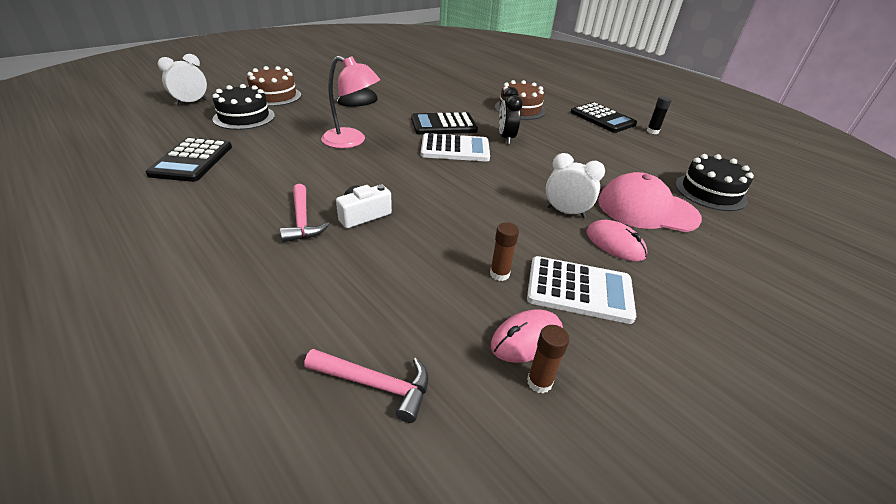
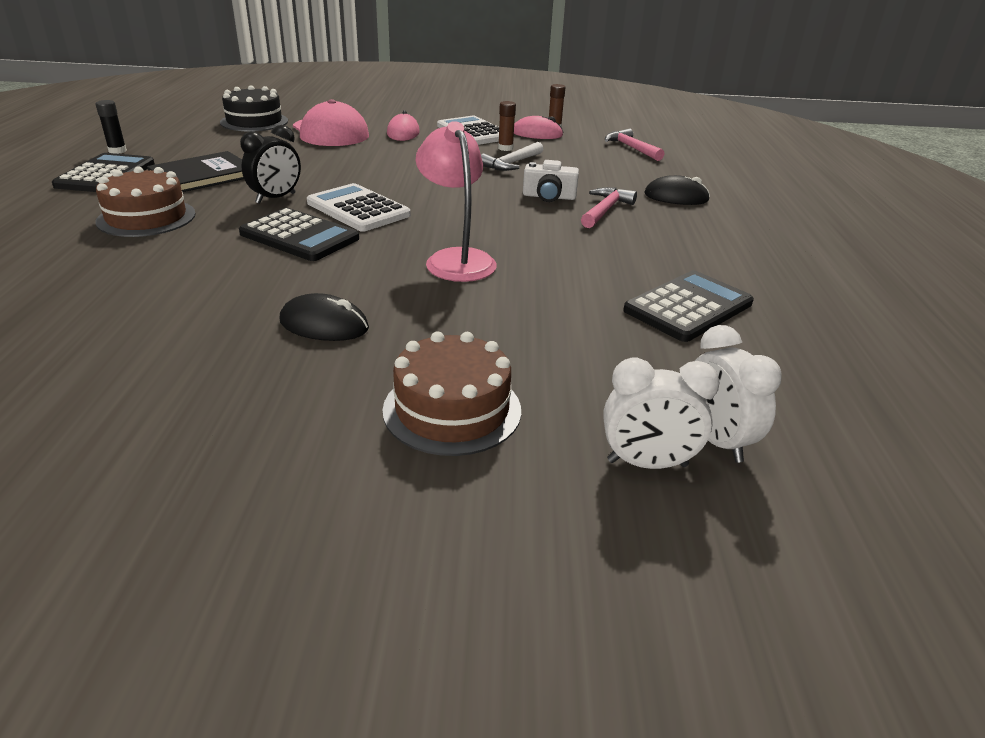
camera: 135 degrees left, 5 degrees down
(244, 117) = (564, 365): black cake -> none
(245, 276) = (676, 197): none -> black mouse
(453, 247) = (512, 163): none -> white hammer
(565, 212) = (390, 149): white clock -> white clock (716, 440)
(573, 135) = (203, 175): none -> black book

